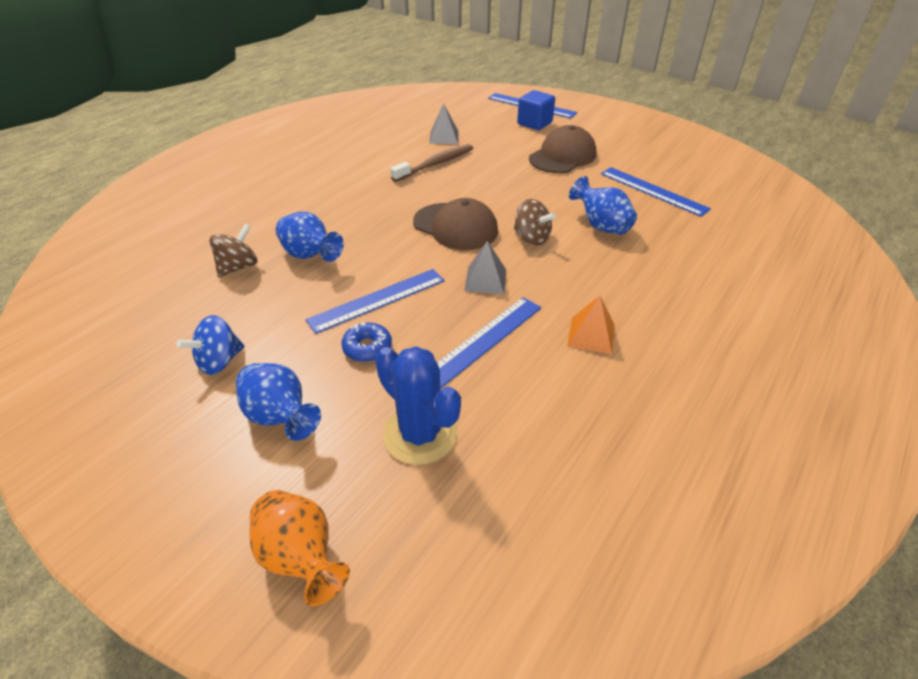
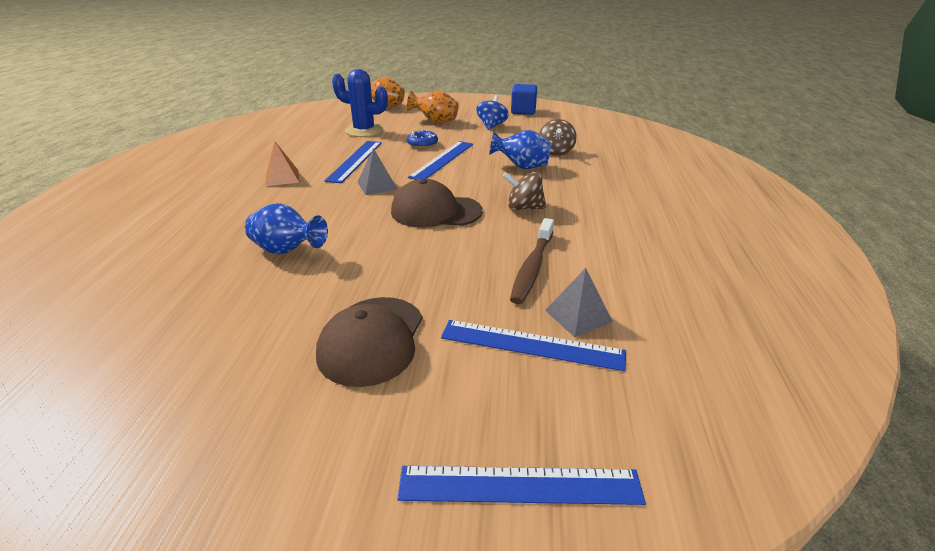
camera: 150 degrees right, 10 degrees down
(280, 417) = (435, 122): blue vase -> orange vase
(531, 238) = (357, 221): brown spinning top -> brown spinning top (524, 208)
(534, 123) = (468, 413): blue cube -> blue cube (523, 111)
(653, 191) = (217, 318): blue ruler -> blue ruler (531, 345)

